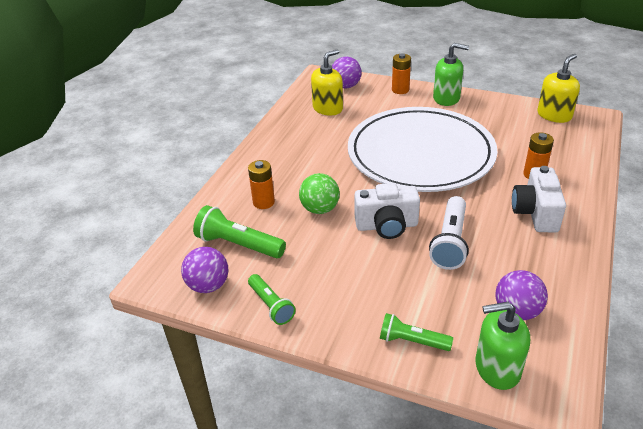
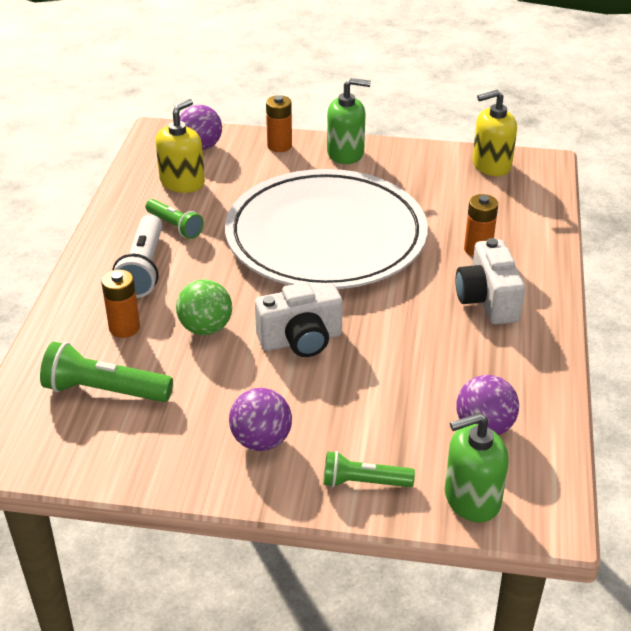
camera: 15 degrees left, 0 degrees up
(208, 285) = (77, 451): purple ball -> purple ball (261, 441)
(271, 305) = (171, 465): green flashlight -> green flashlight (175, 226)
(450, 242) = (387, 351): white flashlight -> white flashlight (143, 268)
(554, 115) = (491, 165): yellow soap dispenser -> yellow soap dispenser turned 135 degrees counterclockwise

